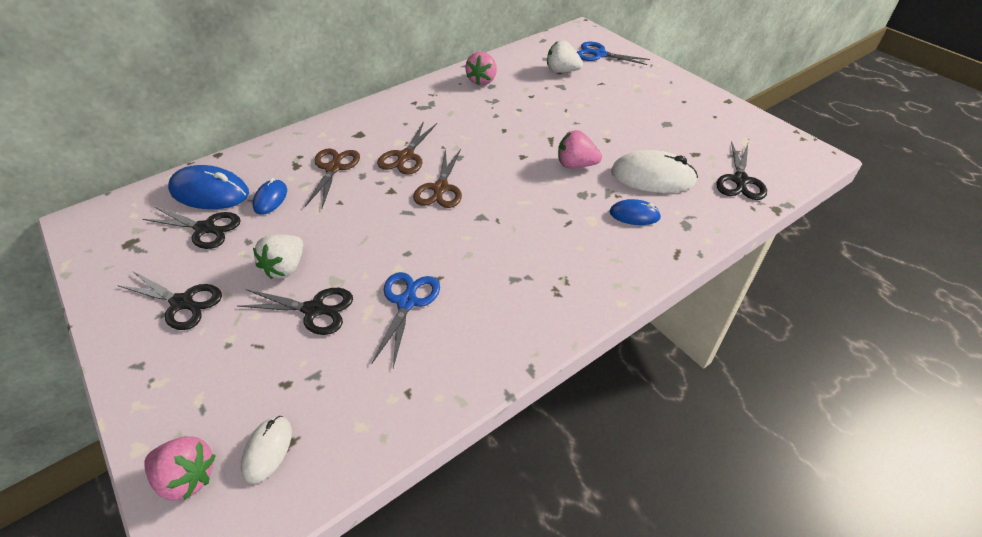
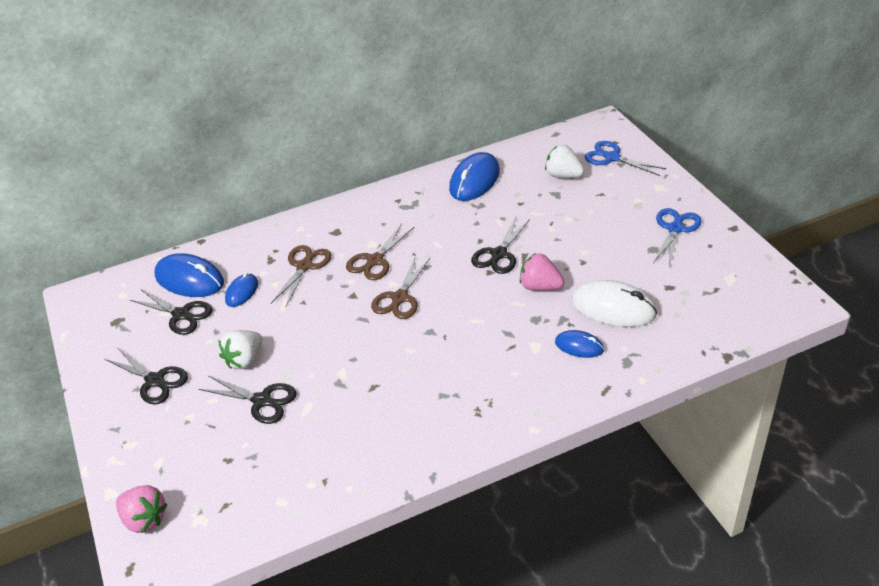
camera: 15 degrees right, 5 degrees down
(267, 450) = (206, 508): white mouse -> none
(407, 302) = (342, 404): blue scissors -> blue scissors (675, 229)
(482, 81) = (474, 180): pink strawberry -> blue mouse
(740, 180) = (704, 321): black scissors -> black scissors (499, 254)

